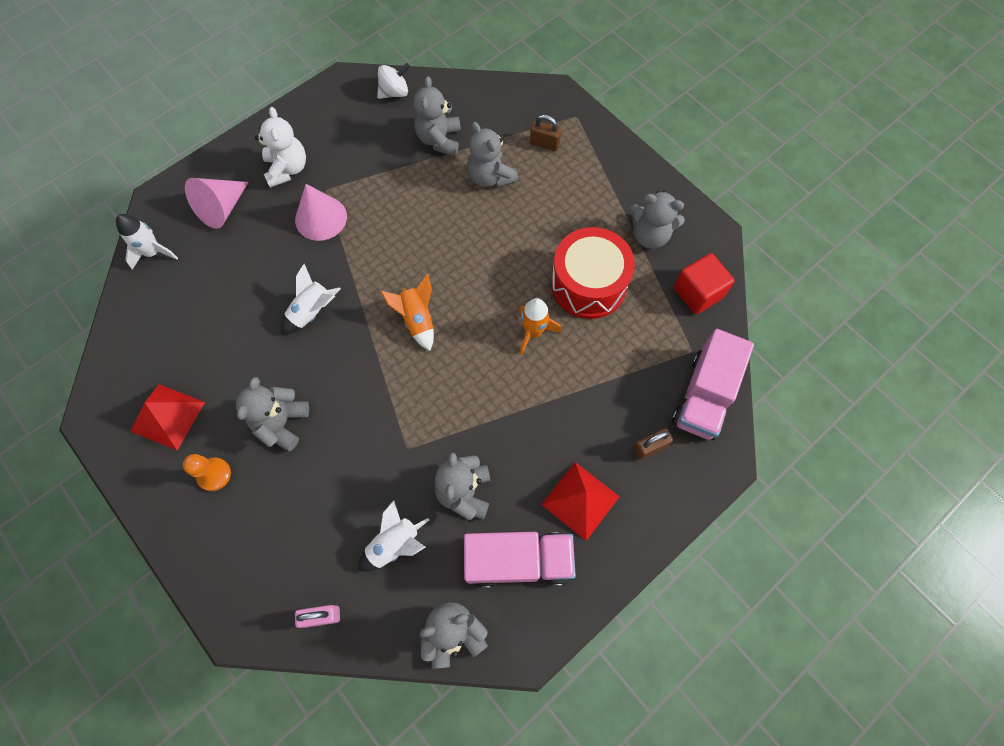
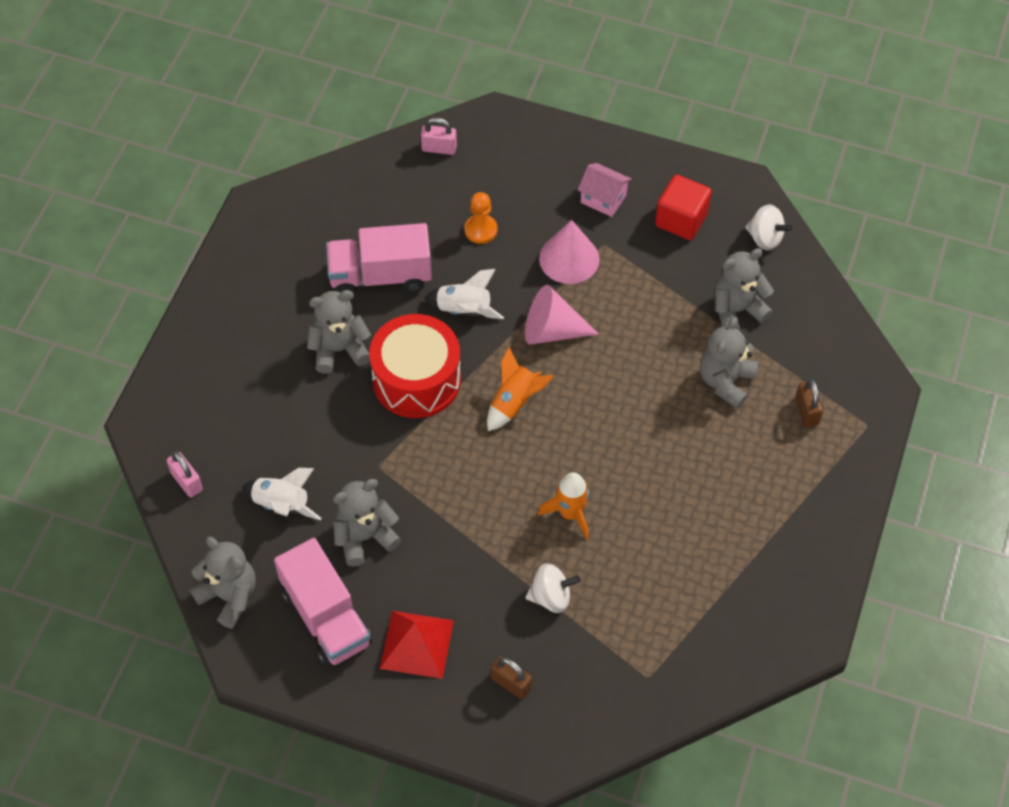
camera: 60 degrees right, 10 degrees down
(153, 252) = (439, 148): white rocket -> pink padlock
(167, 416) = (291, 258): red pyramid -> none
(214, 474) = (261, 326): orange pawn -> orange pawn (481, 230)
(222, 209) = (521, 173): pink cone -> pink cone (551, 331)
(287, 169) = (603, 199): white teddy bear -> pink house
(588, 284) = (660, 539): red drum -> red drum (416, 379)
(594, 381) = (551, 597): none -> white spinning top
(650, 235) = (763, 571): grey teddy bear -> none
(698, 293) = (724, 652): red cube -> red cube (681, 220)
(704, 395) = (603, 712): pink truck -> pink truck (380, 276)

